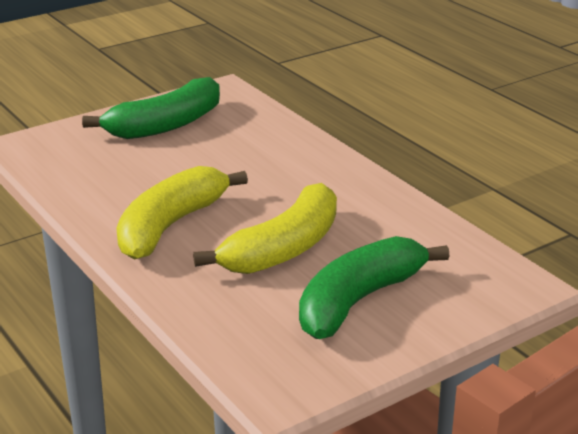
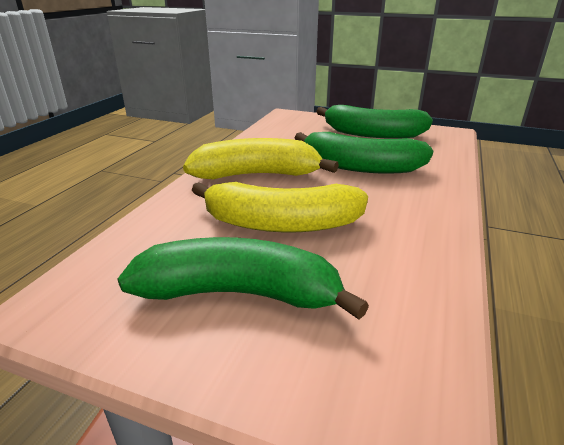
camera: 55 degrees right, 0 degrees up
(231, 167) = (360, 167): none -> green banana

